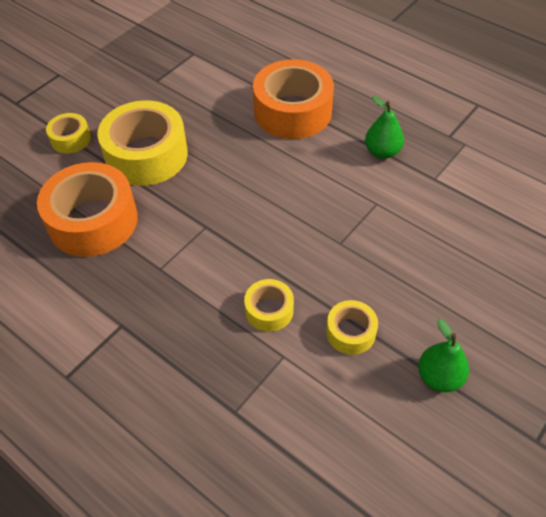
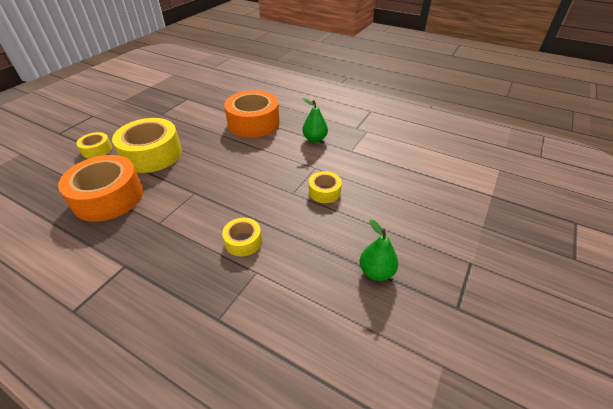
camera: 10 degrees left, 10 degrees down
(350, 332) = (306, 249): yellow tape -> yellow tape (324, 192)

